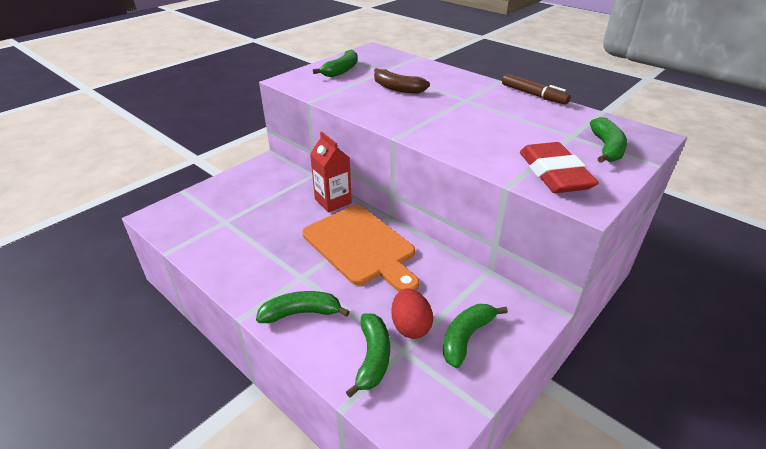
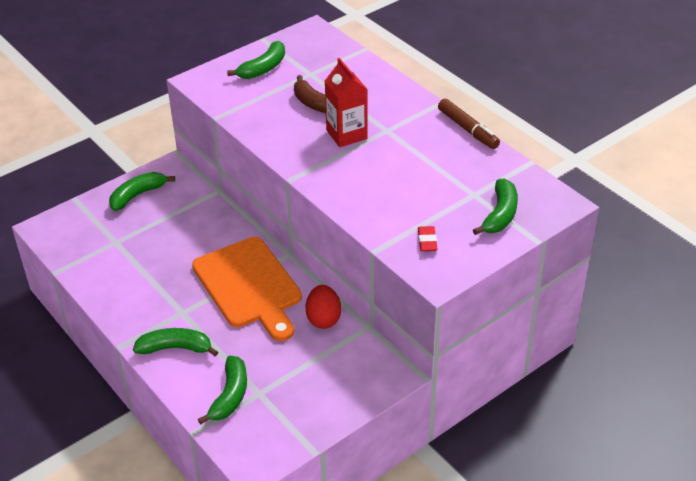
camera: 10 degrees right, 5 degrees up
(333, 201) = (233, 228): red carton -> red carton (346, 134)
(410, 326) = (272, 372): red egg -> red egg (323, 319)
(466, 337) = (320, 388): green banana -> green banana (137, 195)
(554, 173) = (427, 241): red eraser -> red eraser, size x0.44

